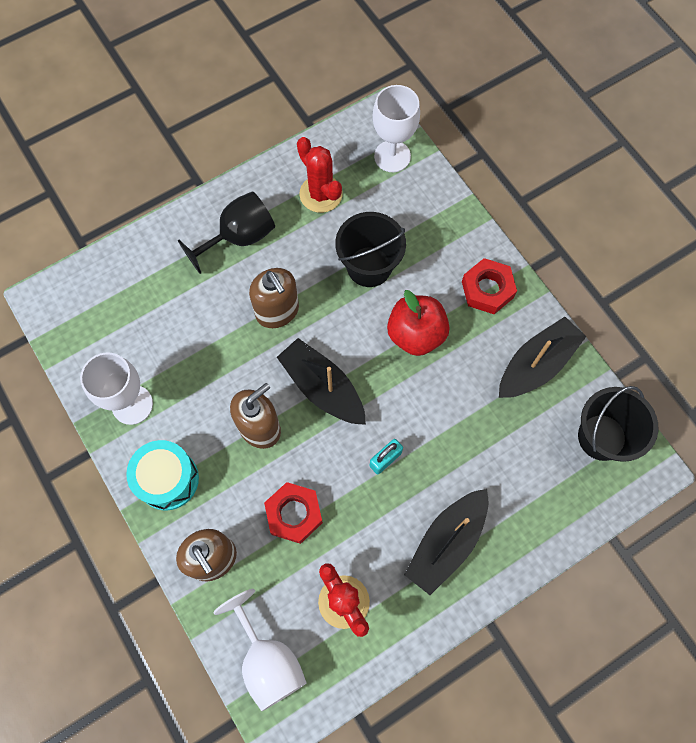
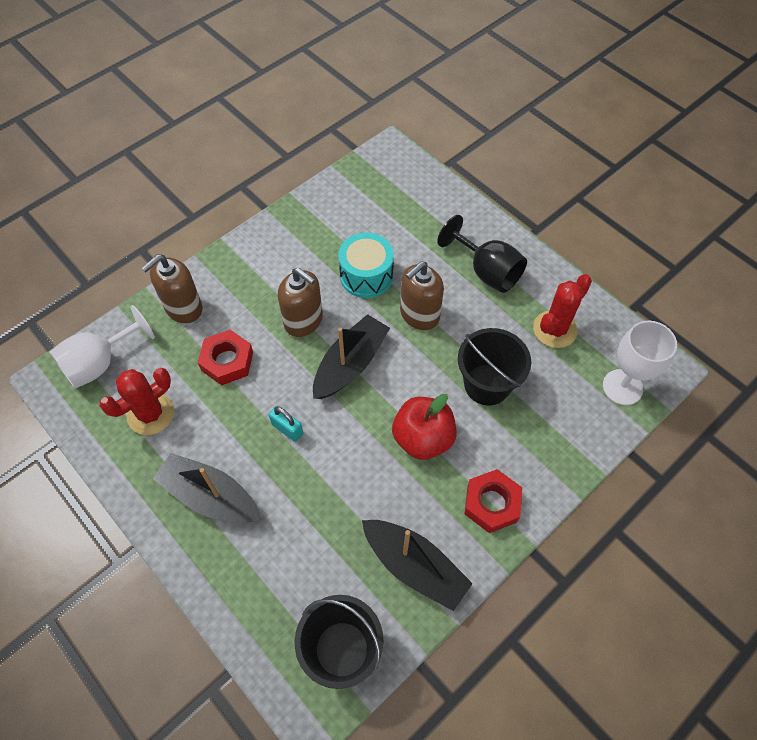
camera: 80 degrees right, 10 degrees down
(132, 404) = (310, 226): white goblet -> none
(168, 479) = (248, 263): turquoise drum -> turquoise drum (366, 276)

